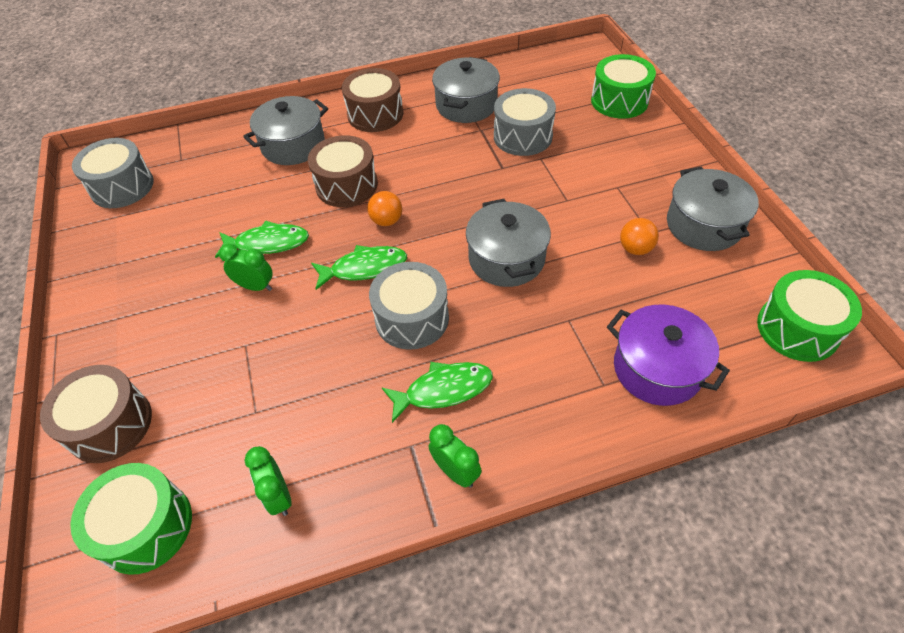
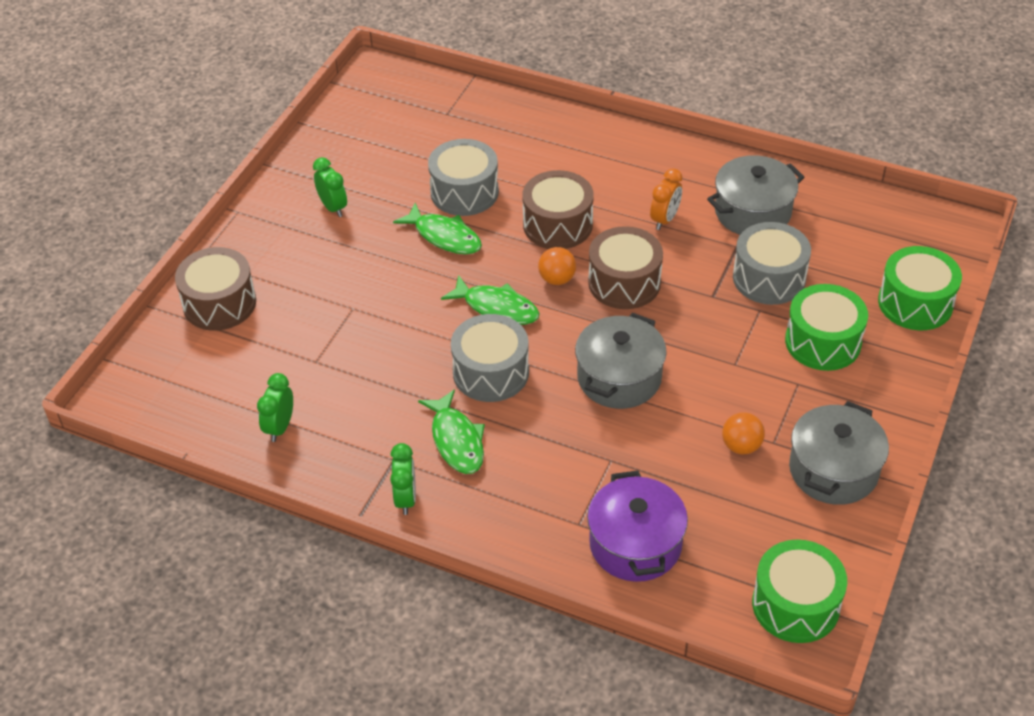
camera: 40 degrees right, 5 degrees down
(122, 186) = (380, 112): grey drum -> grey drum (464, 192)
(146, 527) = (187, 386): green drum -> green drum (823, 342)
(255, 286) = (402, 267): green clock -> green clock (333, 207)
(293, 145) = (551, 157): grey pot -> none
(375, 114) = (656, 169): brown drum -> brown drum (624, 282)
(416, 140) = (664, 219): none -> orange clock
(443, 390) = (456, 440): green fish -> green fish turned 45 degrees clockwise

